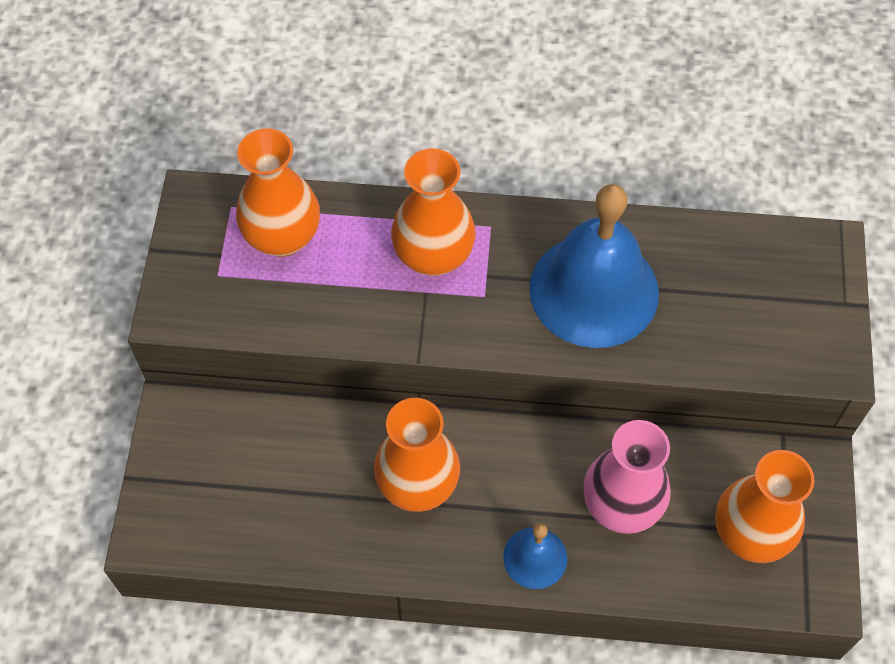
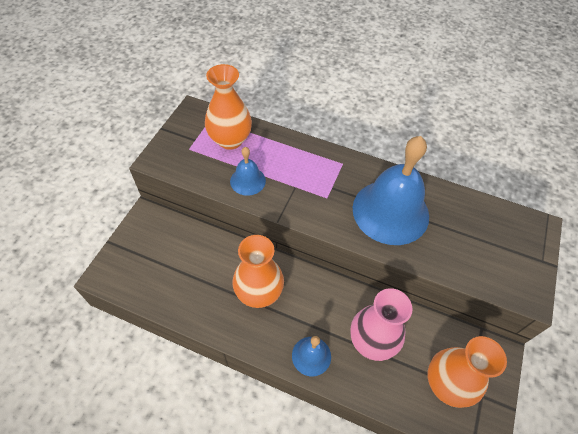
camera: 15 degrees right, 5 degrees down
(342, 305) = (247, 181): none -> blue bell
(433, 256) = (306, 170): orange vase -> none

